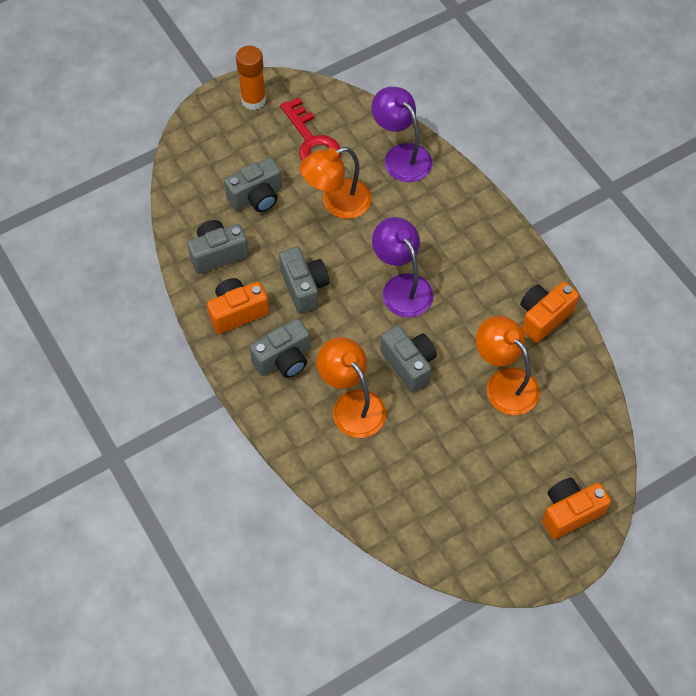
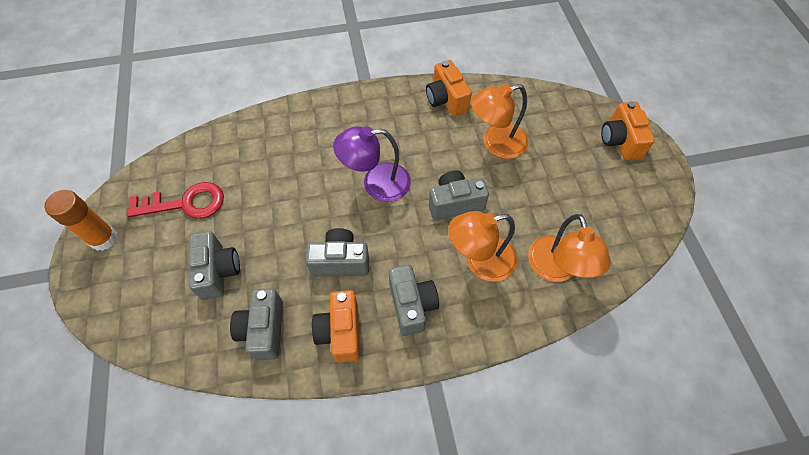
camera: 70 degrees left, 0 degrees up
(337, 203) = (264, 205): orange lamp -> orange lamp (556, 269)
(401, 156) = (244, 141): purple lamp -> none

